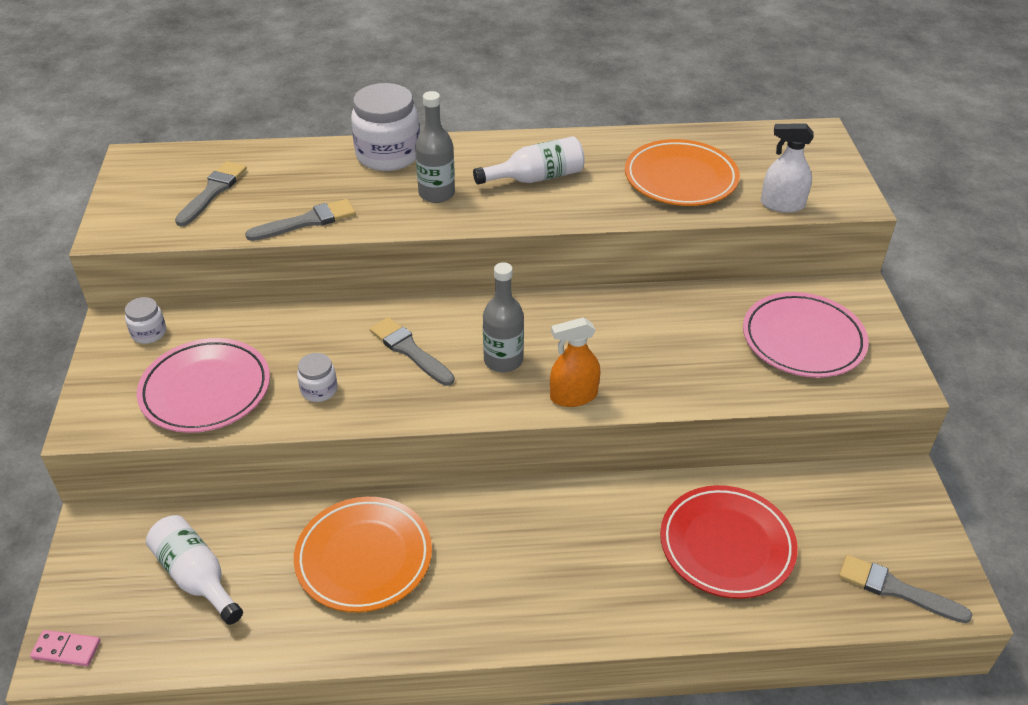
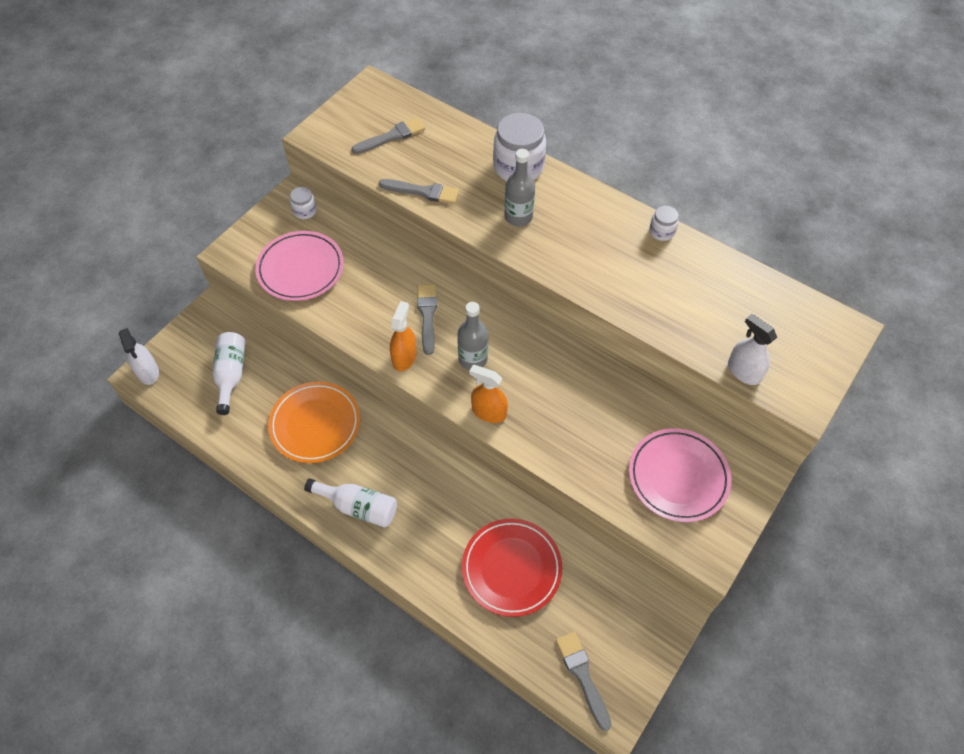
camera: 40 degrees right, 15 degrees up
(66, 650) = (148, 372): pink domino -> white spray bottle
(319, 390) = (356, 309): white jar -> white jar (661, 232)
(427, 402) = (404, 357): none -> orange spray bottle
(536, 178) = (594, 242): white bottle -> white bottle (358, 507)
(680, 178) = (693, 304): orange plate -> none

